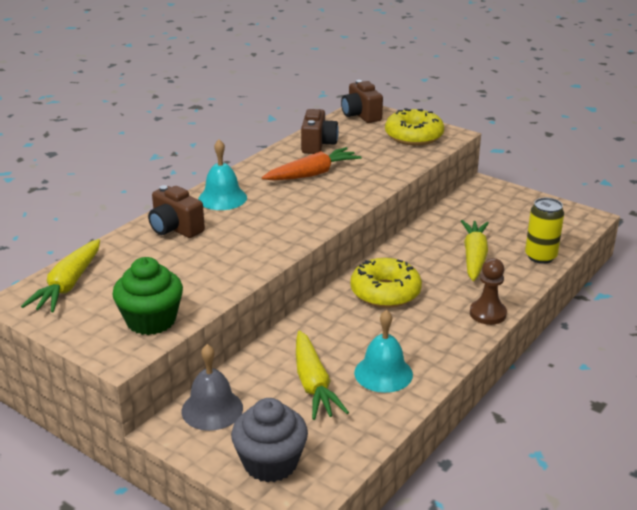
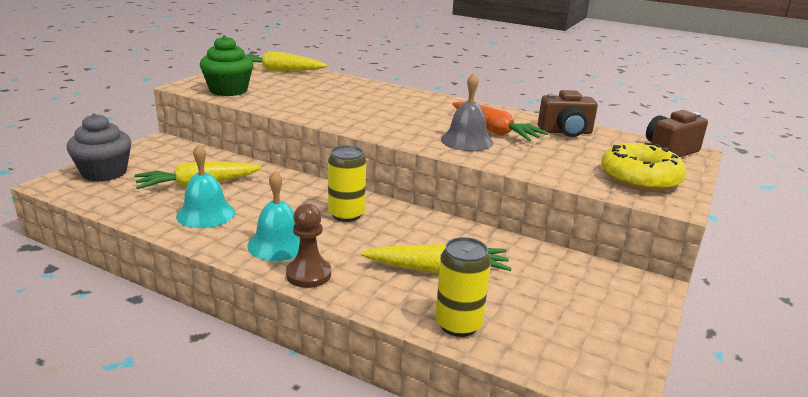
camera: 80 degrees right, 5 degrees down
(175, 229) = (364, 90): brown camera -> none
(212, 409) = (177, 152): grey bell -> grey bell (467, 141)
(222, 198) = (423, 101): turquoise bell -> turquoise bell (278, 244)
(385, 292) = (346, 214): yellow donut -> yellow can

